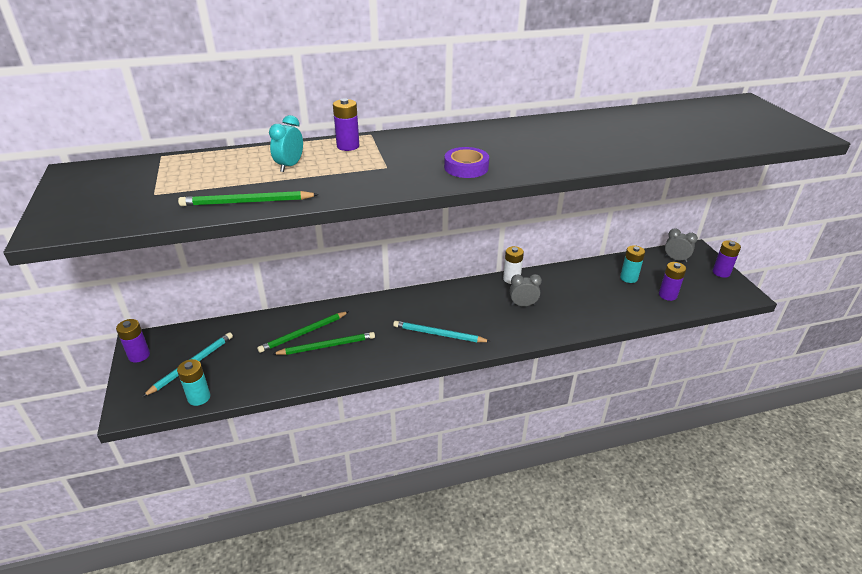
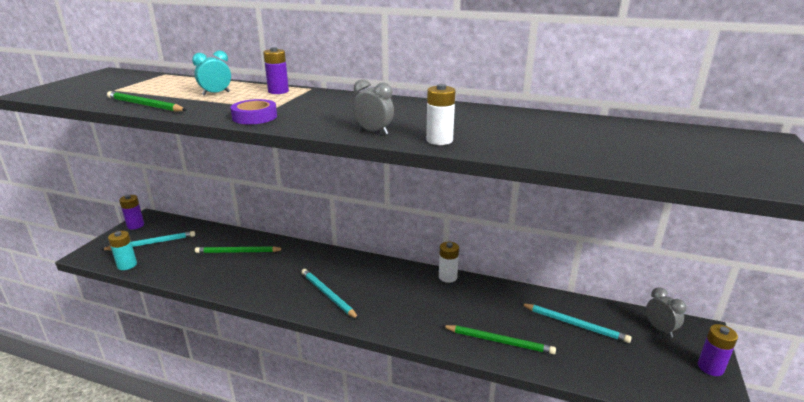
camera: 35 degrees right, 10 degrees down
(327, 346) = (240, 267): green pencil -> green pencil (499, 341)
(466, 167) = (329, 121): purple tape -> purple tape (254, 117)
(523, 305) = (430, 303): grey clock -> grey clock (373, 132)
(580, 160) = (439, 140): none -> white battery
(628, 278) = (575, 324): turquoise battery -> turquoise pencil
(667, 295) = (603, 360): purple battery -> none

